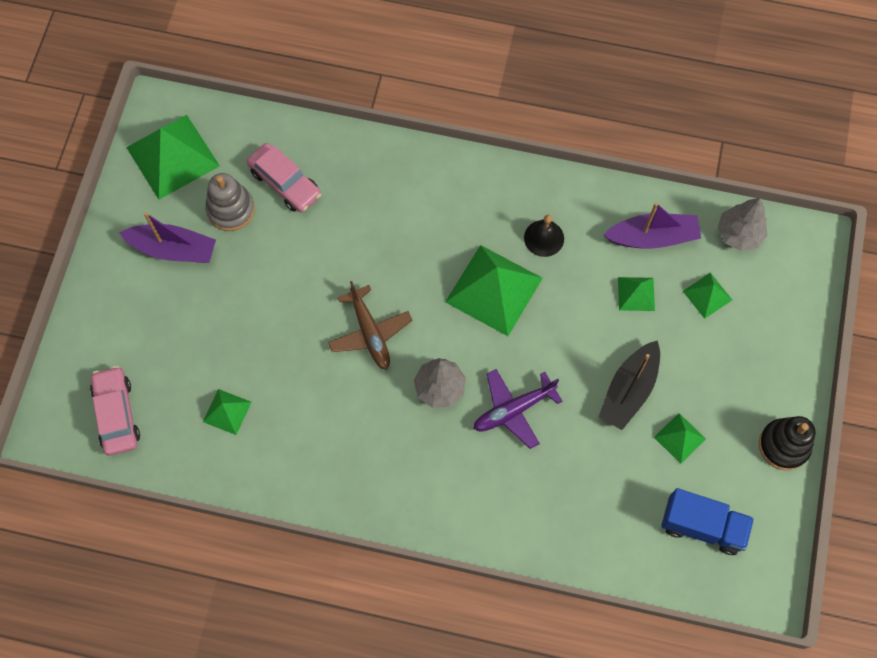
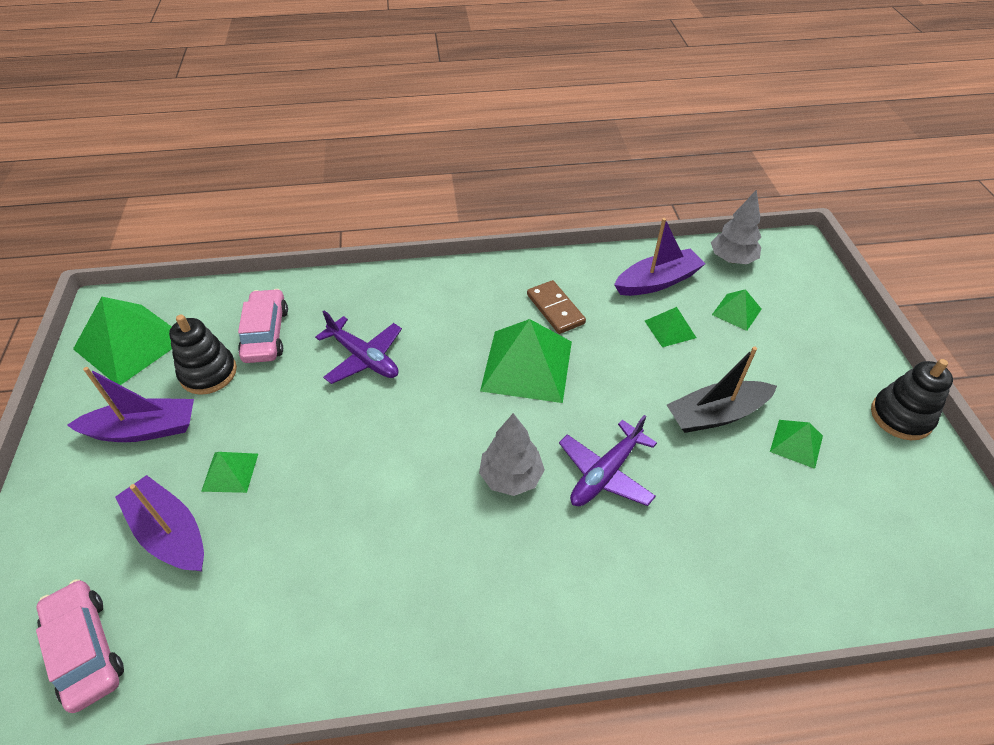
camera: 20 degrees left, 20 degrees down
(181, 347) = (170, 533): none -> purple boat
(227, 412) = (248, 592): green pyramid -> green pyramid (230, 472)
(231, 209) = (208, 373): grey stacking toy -> black stacking toy
(285, 183) = (266, 334): pink car -> pink car turned 120 degrees counterclockwise
(360, 236) = (364, 358): none -> purple plane
(370, 333) = (407, 445): brown plane -> none
(544, 238) = (555, 309): black bell -> brown domino
(629, 390) = (716, 414): black boat -> black boat turned 60 degrees clockwise
(702, 526) = (882, 527): blue truck -> none

